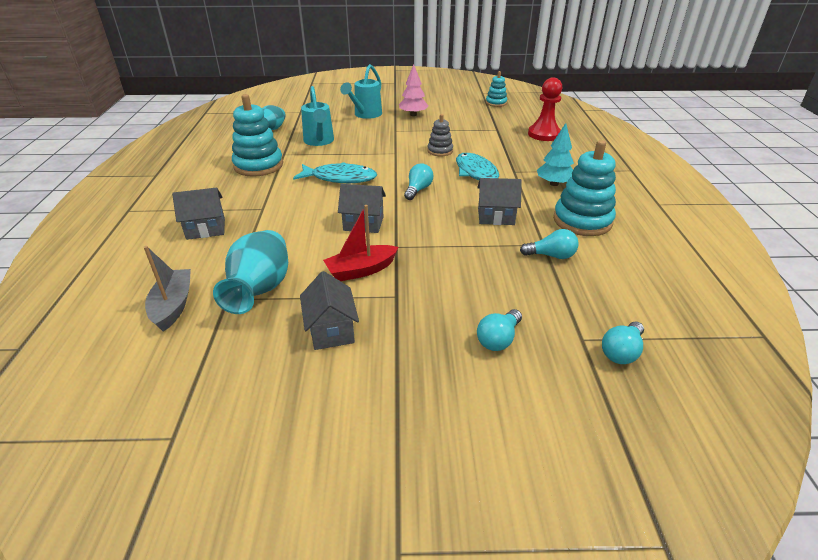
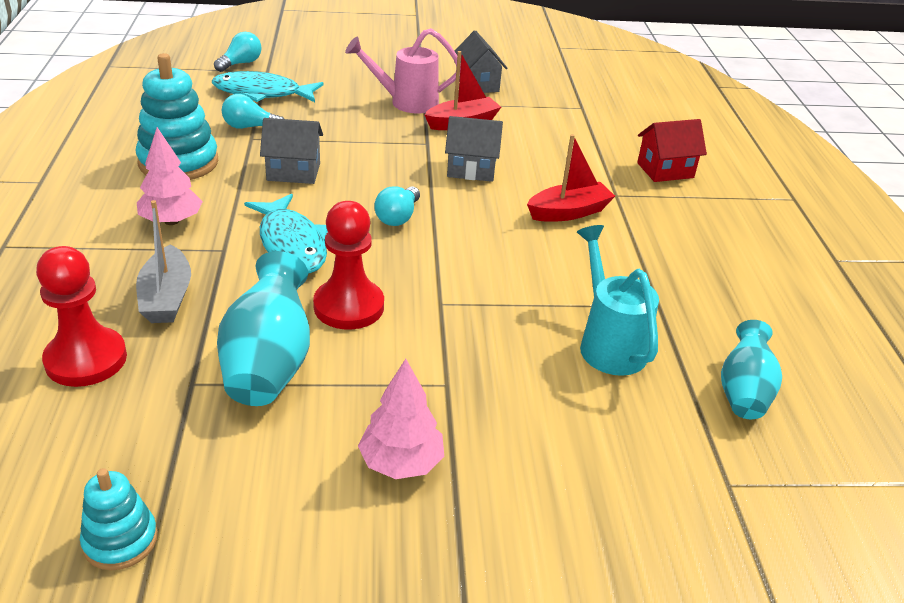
camera: 175 degrees right, 0 degrees up
(173, 306) = (626, 105): grey boat -> grey boat (166, 297)
(206, 229) = (665, 170): grey house -> red house
(258, 165) = (683, 276): turquoise stacking toy -> none
(260, 290) = (556, 112): turquoise vase -> turquoise vase (269, 364)
(304, 196) = (569, 212): none -> red boat
(340, 178) = (527, 243): turquoise fish -> turquoise fish (262, 93)
(365, 115) = (536, 464): turquoise watering can -> none
(414, 295) = (406, 102): none -> pink watering can
(440, 151) = (349, 306): grey stacking toy -> red pawn
(498, 339) = (337, 74): turquoise light bulb -> none
(554, 184) = (171, 221): turquoise tree -> pink tree

